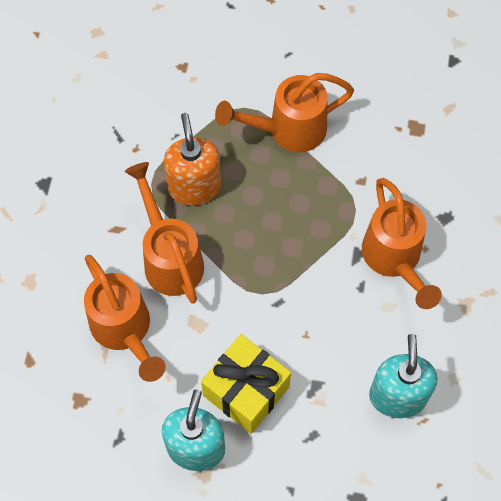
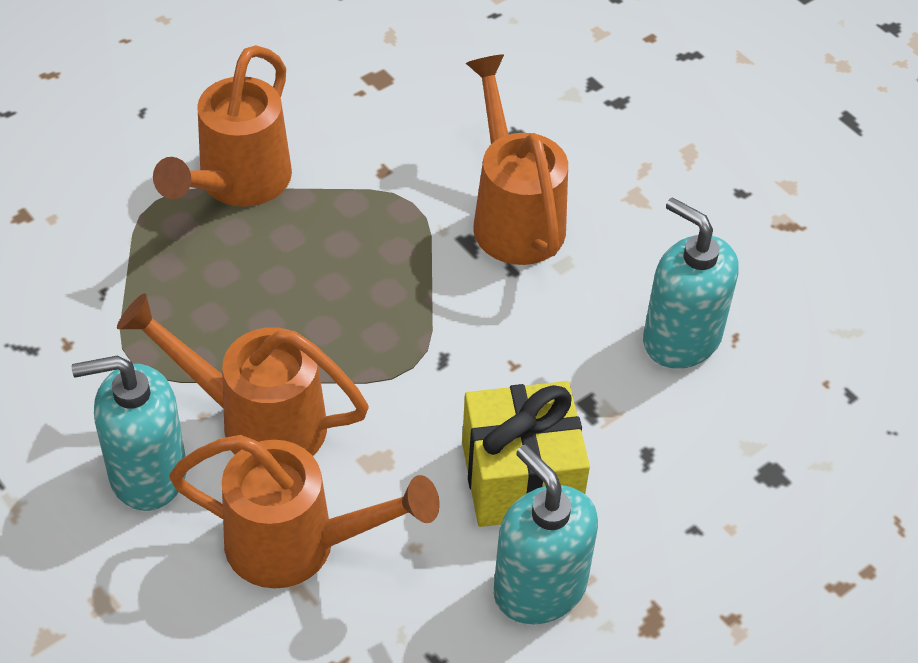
camera: 50 degrees left, 15 degrees down
(103, 240) = (147, 473): none -> turquoise soap dispenser
(194, 187) = (194, 325): orange soap dispenser -> none
(394, 259) = (513, 215): orange watering can -> orange watering can turned 135 degrees counterclockwise

